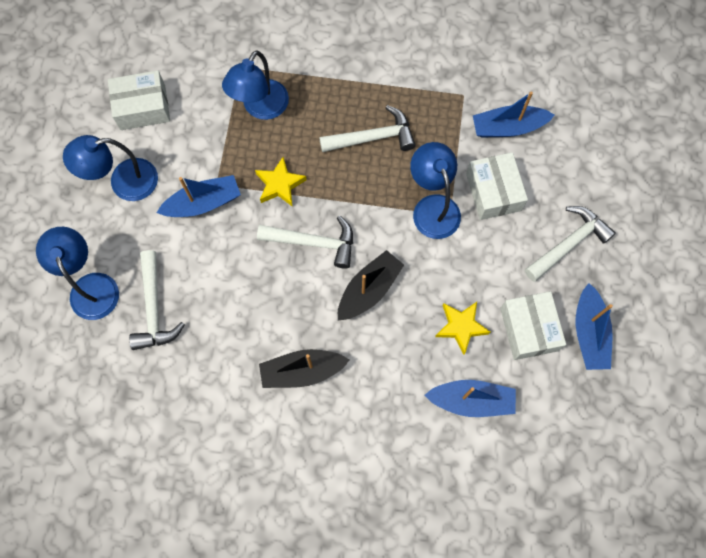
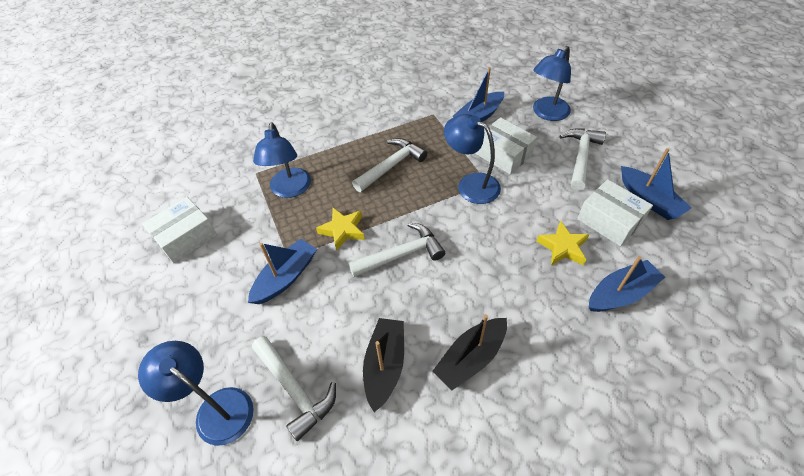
camera: 30 degrees left, 20 degrees down
(124, 182) = (200, 301): blue lamp -> blue lamp (546, 113)
(369, 290) = (472, 262): black boat -> black boat (385, 366)

